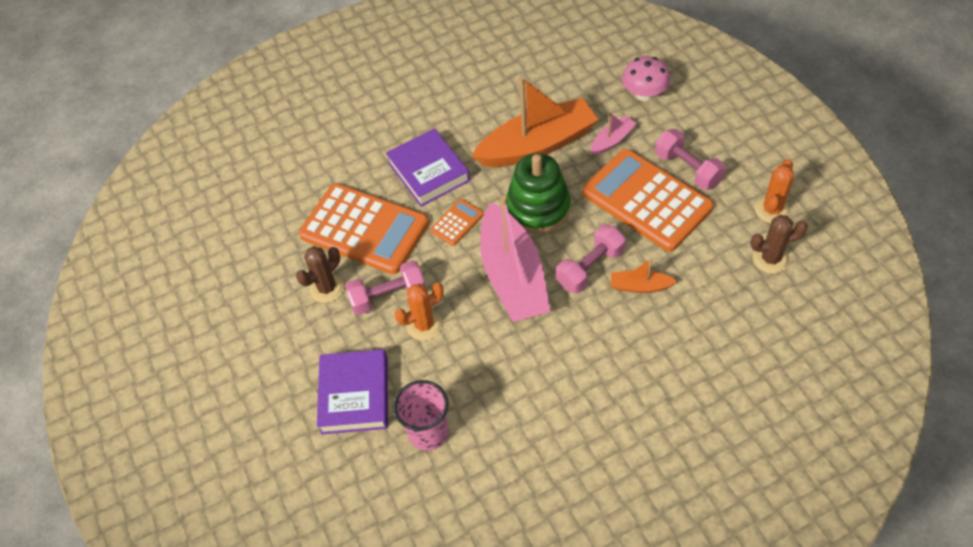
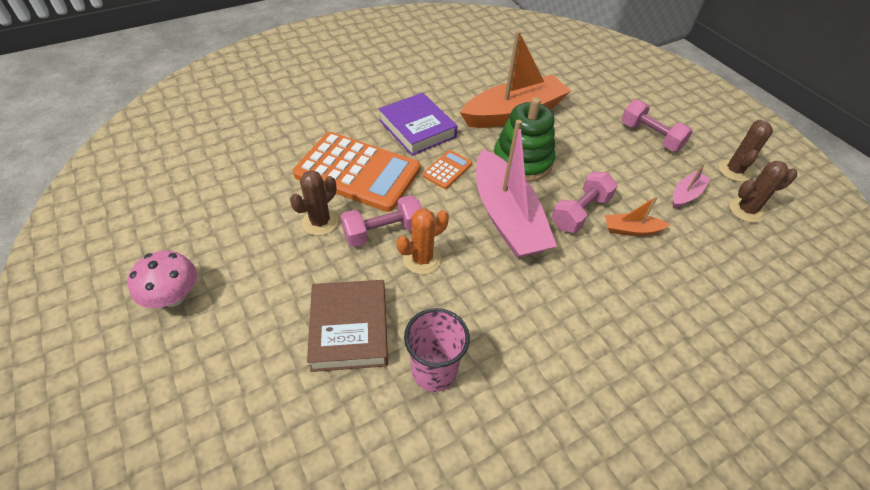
camera: 10 degrees left, 5 degrees down
(355, 395) = (349, 329): purple book -> brown book
(612, 140) = (579, 112): pink boat -> pink boat (686, 194)
(644, 94) = (599, 81): pink mushroom -> pink mushroom (174, 296)
(646, 200) = (620, 159): orange calculator -> none
(772, 210) = (734, 171): orange cactus -> brown cactus

